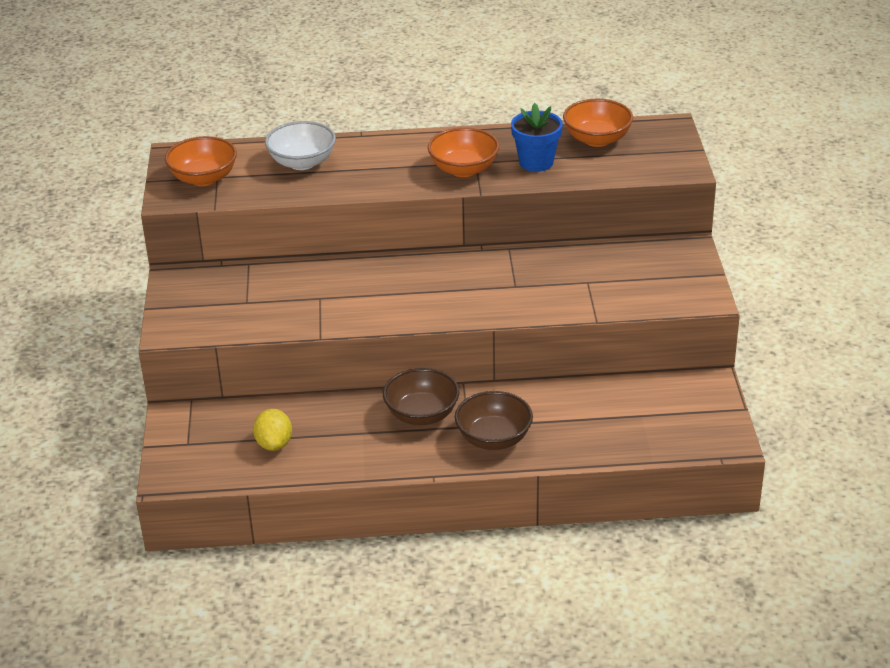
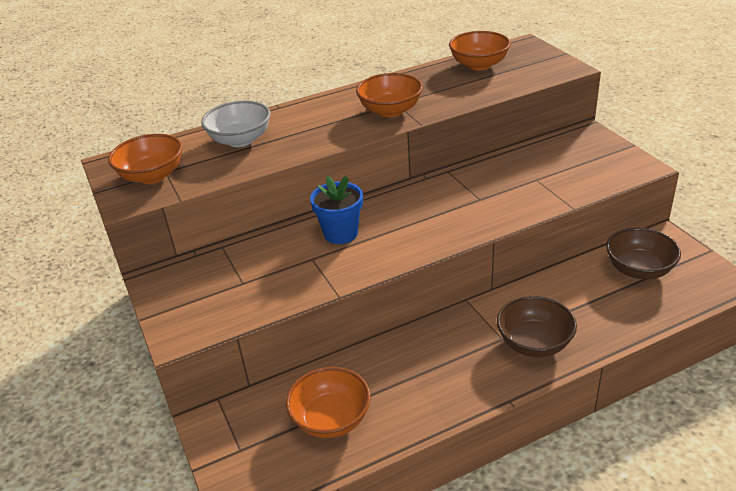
camera: 20 degrees left, 0 degrees up
(274, 444) = (331, 419): yellow lemon -> orange bowl
(422, 414) = (452, 341): brown bowl -> brown bowl (639, 269)
(536, 162) = (446, 91): blue flower pot -> blue flower pot (341, 233)

